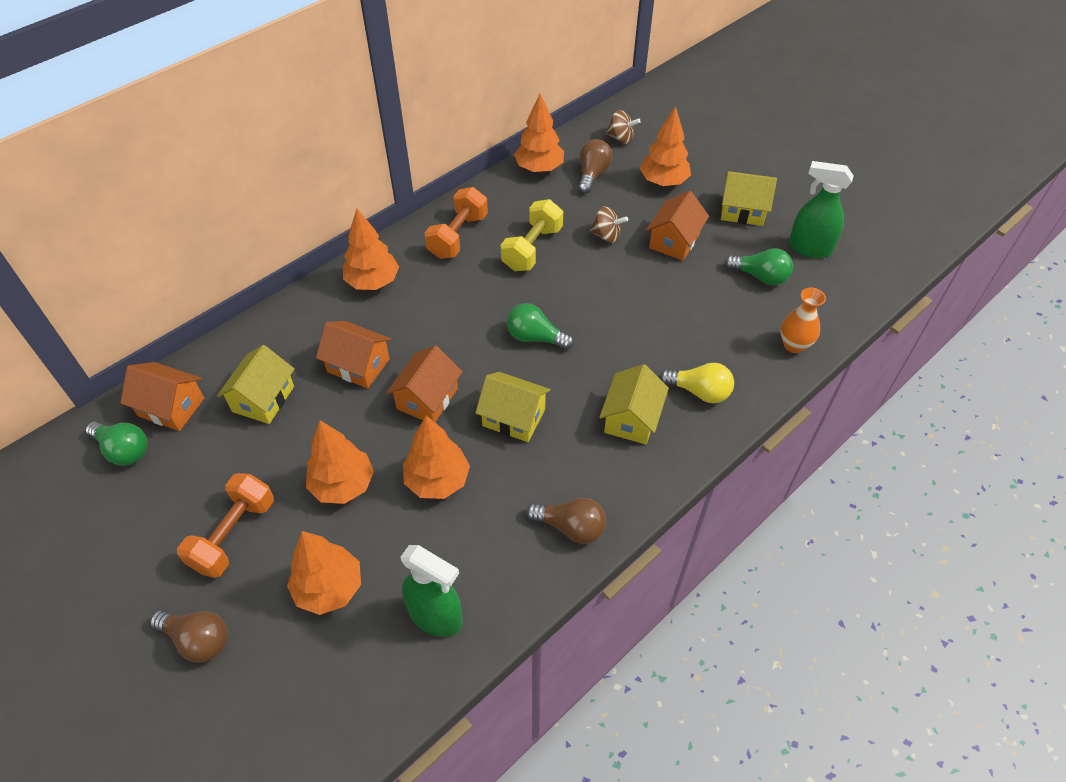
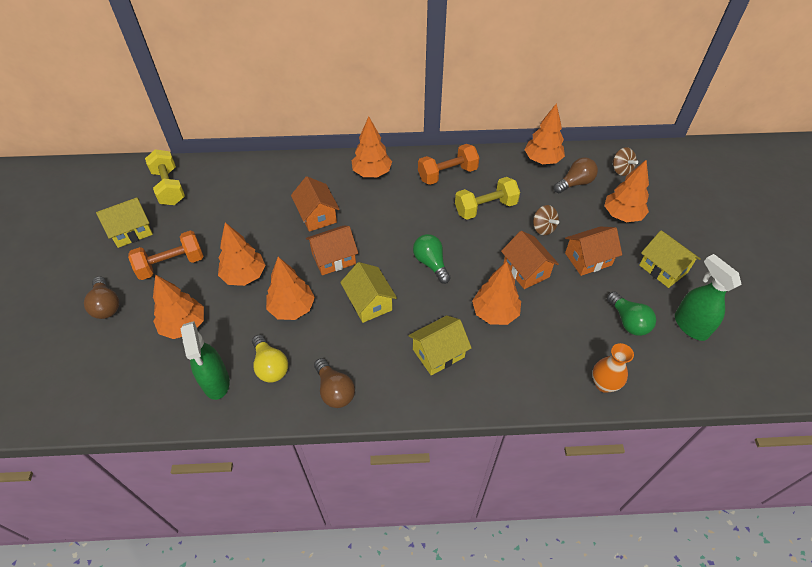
camera: 40 degrees right, 0 degrees up
(124, 450) = (169, 187): green light bulb -> yellow dumbbell
(171, 407) = (209, 179): orange house -> orange house (526, 270)
(263, 399) = (253, 203): yellow house -> yellow house (131, 231)
(644, 345) = (495, 313): none -> orange tree
(699, 391) = (501, 367): yellow light bulb -> yellow light bulb (270, 366)

